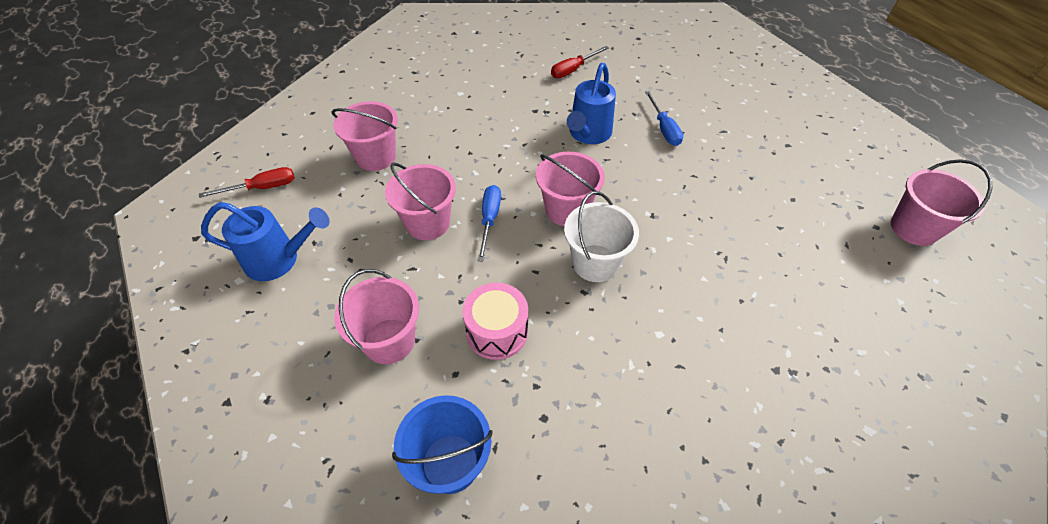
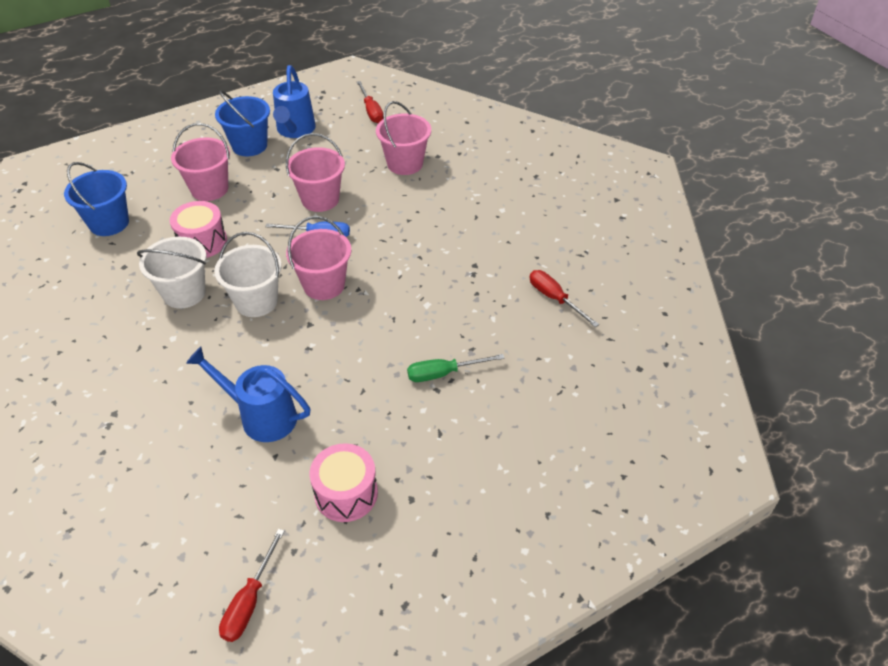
camera: 90 degrees right, 5 degrees down
(299, 307) = (249, 145): none -> blue bucket
(588, 134) = (434, 306): blue watering can -> blue watering can (261, 416)
(588, 335) = (184, 293): none -> white bucket
(664, 129) = (443, 373): blue screwdriver -> green screwdriver
(798, 180) = (346, 493): none -> pink drum
(914, 228) = (249, 601): pink bucket -> red screwdriver

